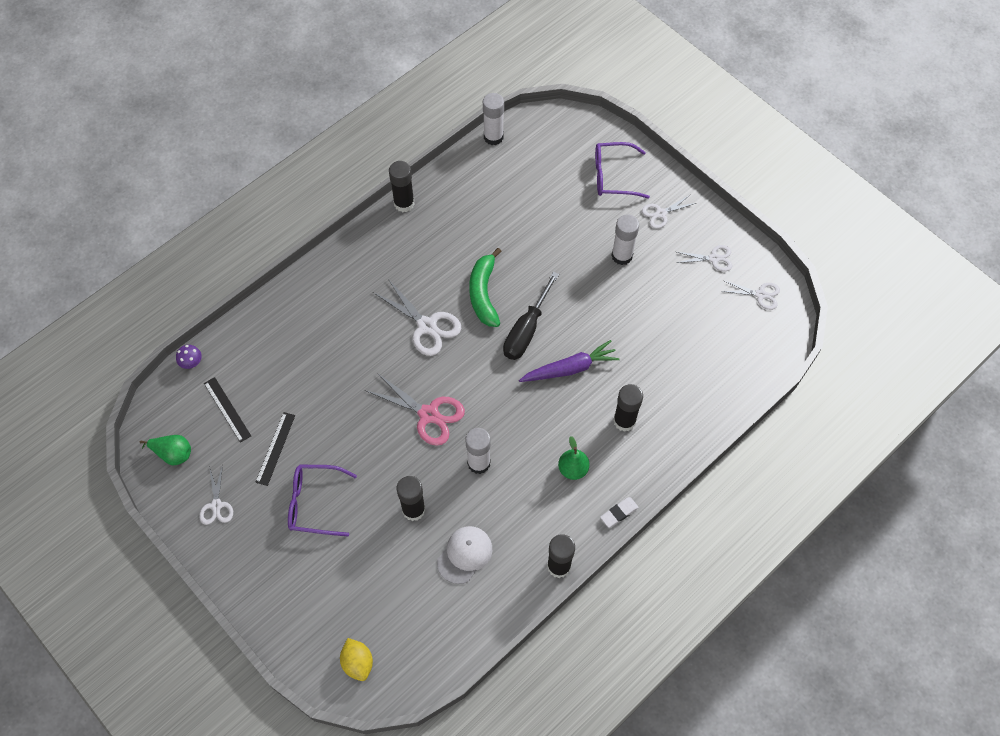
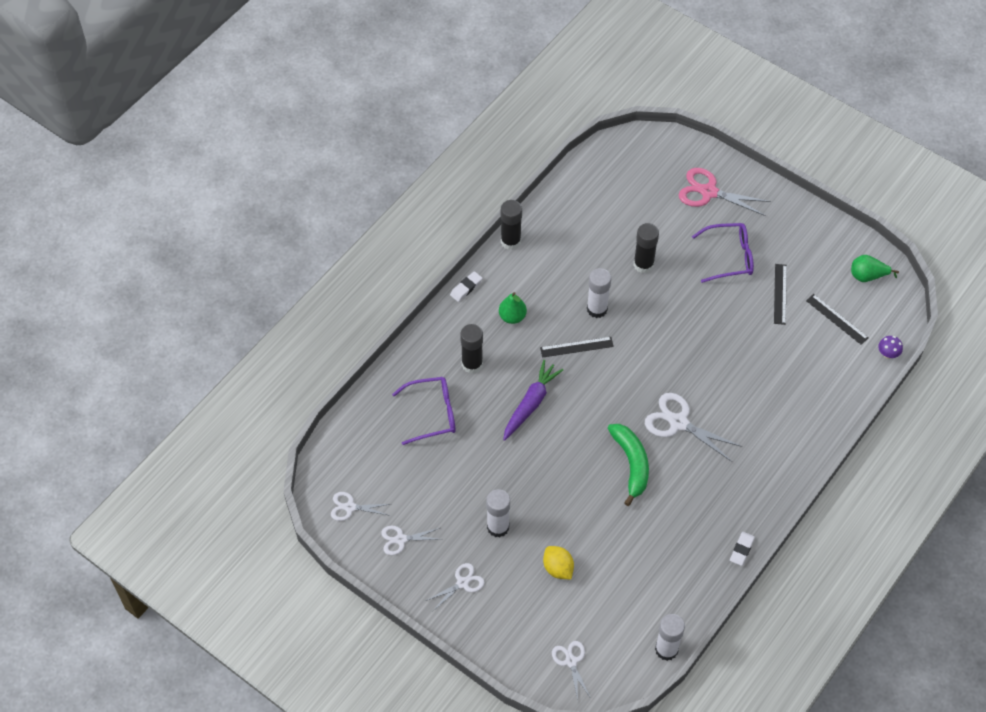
camera: 170 degrees right, 5 degrees down
(216, 505) = (811, 243): white scissors -> white scissors (571, 661)
(358, 663) = (655, 155): yellow lemon -> yellow lemon (558, 568)
(404, 203) = (741, 550): black glue stick -> white eraser
(429, 414) = (653, 342): pink scissors -> pink scissors (709, 192)
(464, 555) = (591, 238): white cap -> none
(510, 422) = (576, 347): none -> black ruler
(526, 329) = (580, 434): black screwdriver -> none
(570, 368) = (531, 404): purple carrot -> purple carrot turned 150 degrees clockwise
(613, 176) = (521, 621): purple glasses -> purple glasses (432, 413)

